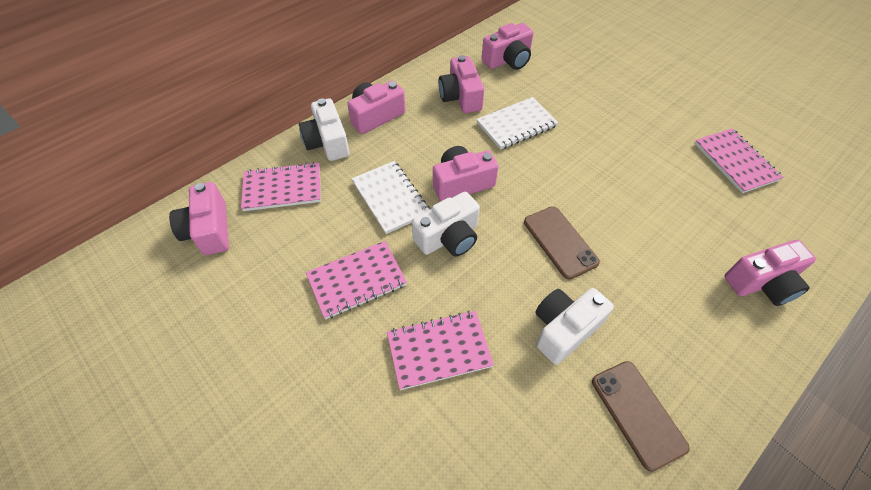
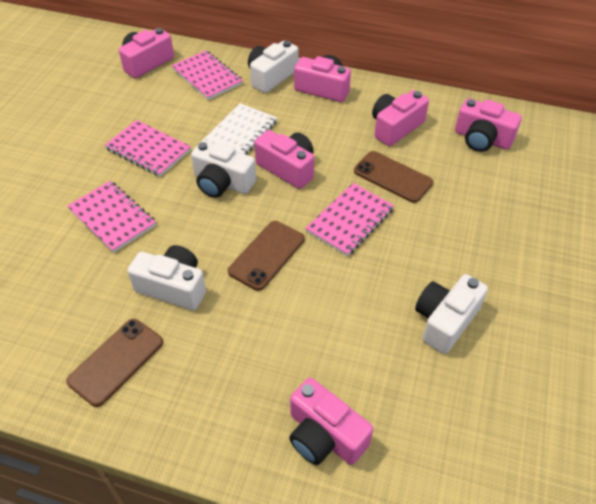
camera: 60 degrees right, 5 degrees down
(516, 124) = (392, 177): white notebook -> brown phone
(678, 165) = (445, 321): none -> white camera
(735, 162) = (498, 375): pink notebook -> pink notebook (350, 220)

